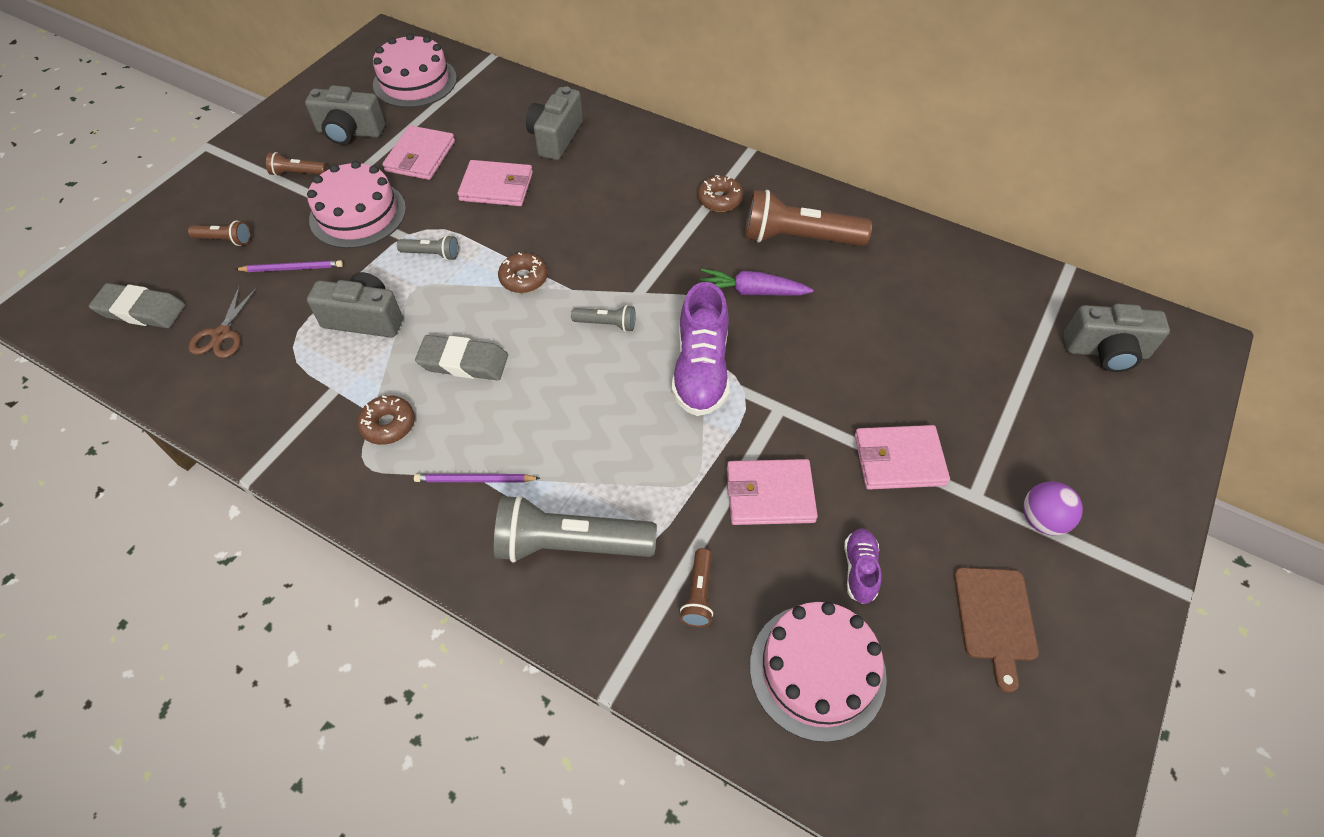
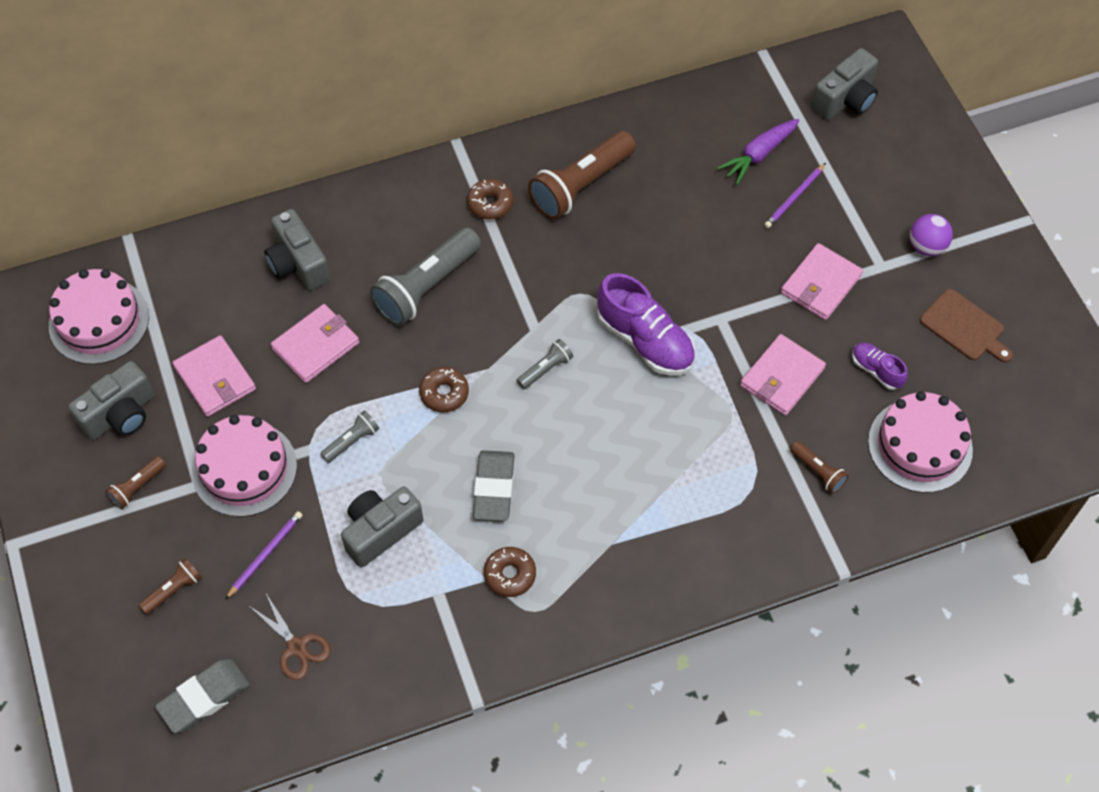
camera: 50 degrees left, 5 degrees up
(463, 362) = (494, 488): grey eraser -> grey eraser turned 45 degrees counterclockwise
(475, 480) = (613, 547): purple pencil -> purple pencil (794, 198)
(569, 544) = (717, 521): grey flashlight -> grey flashlight (426, 287)
(752, 291) = (603, 255): purple carrot -> purple carrot (758, 155)

